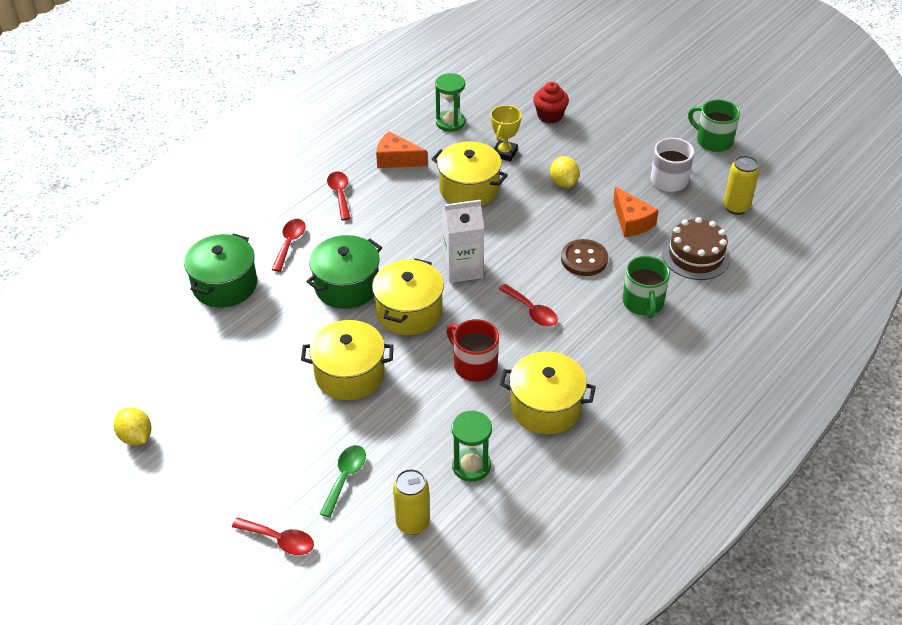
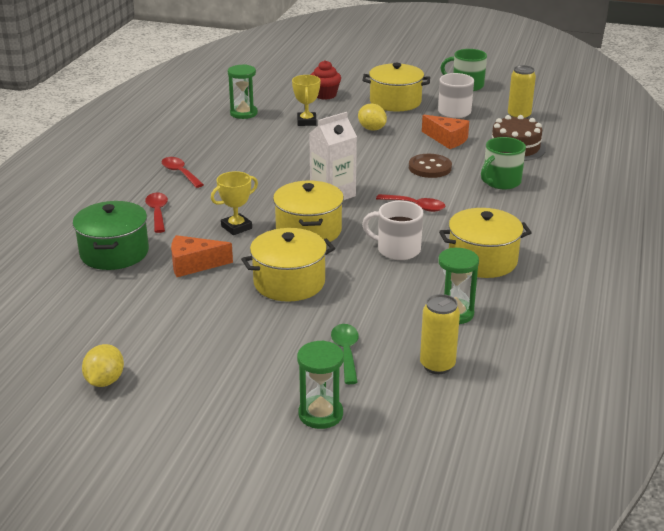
camera: 25 degrees left, 15 degrees down
(136, 437) = (105, 381): yellow lemon -> yellow lemon turned 75 degrees clockwise
(280, 540) = (320, 414): red spoon -> green hourglass
(347, 286) = (236, 227): green pot -> yellow trophy
(396, 159) = (214, 143): orange cheese -> orange cheese (194, 264)
(469, 189) = (295, 147): yellow pot -> yellow pot (395, 102)
(474, 365) = (397, 250): red mug -> white mug
(643, 303) = (501, 182): green mug -> green mug turned 75 degrees clockwise

